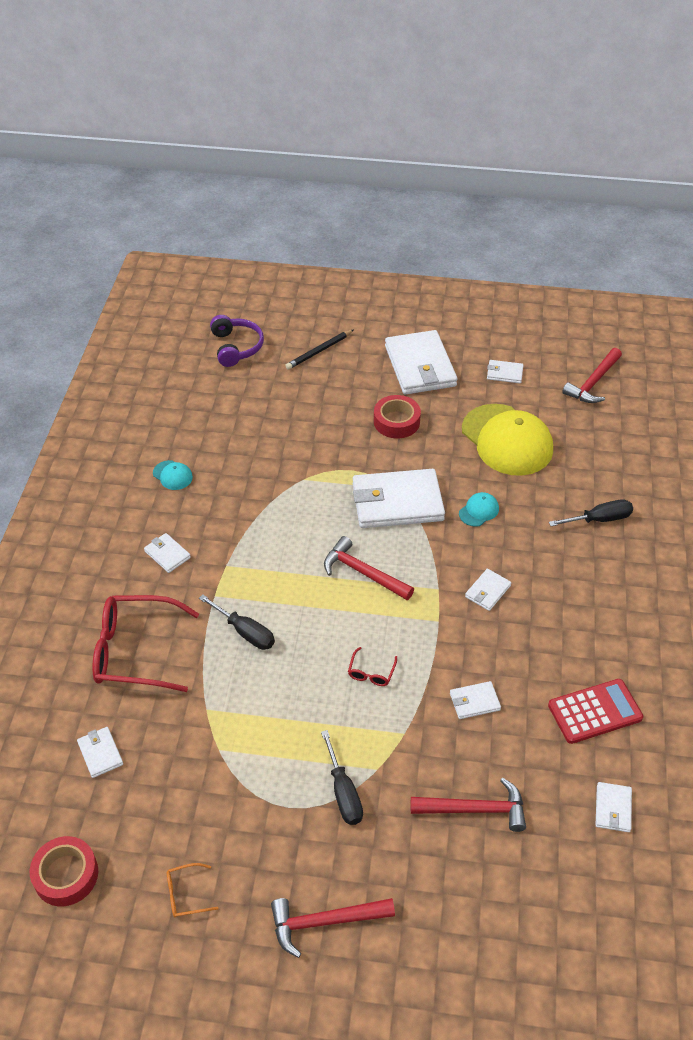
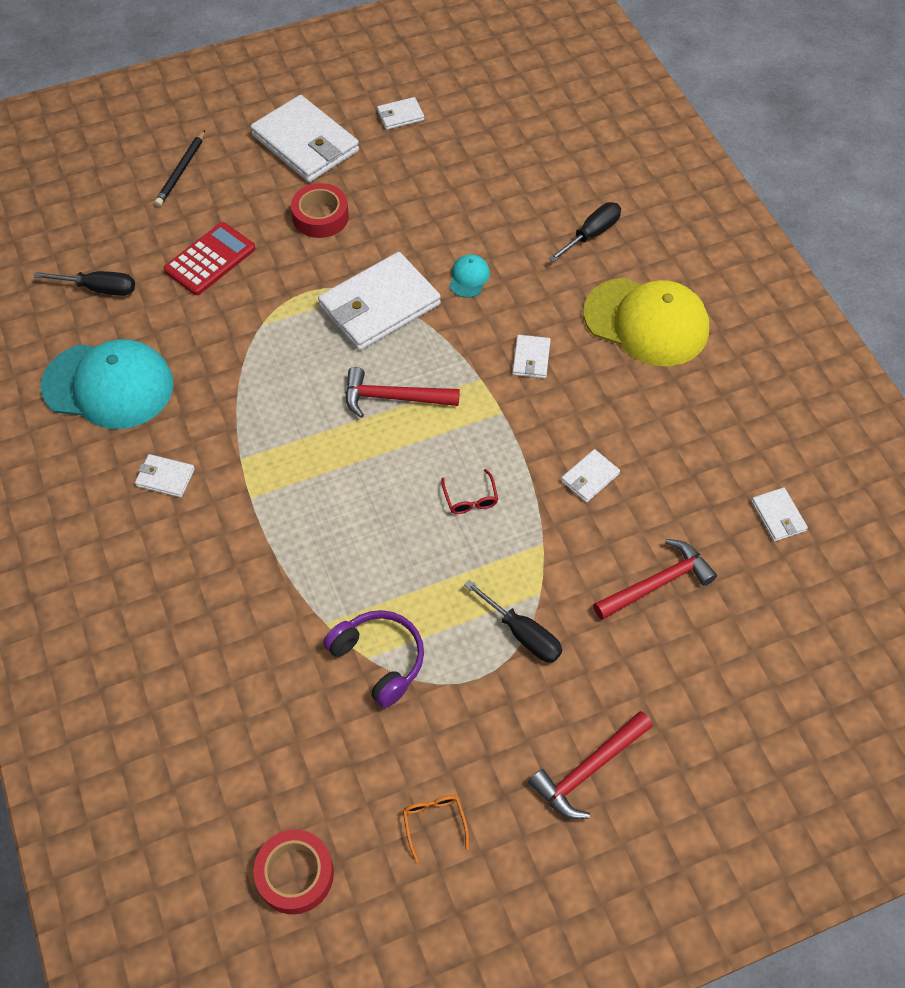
camera: 30 degrees left, 10 degrees up
(100, 753) = (242, 729): white wallet -> none
(134, 651) = (202, 601): red glasses -> none
(172, 475) = (108, 385): turquoise cap -> turquoise cap, size x2.42
(185, 894) = (434, 822): orange glasses -> orange glasses turned 120 degrees clockwise
(236, 347) = (80, 204): purple headphones -> purple headphones (379, 660)
(245, 632) = (311, 521): black screwdriver -> black screwdriver (99, 289)
(507, 440) = (449, 188): yellow cap -> yellow cap (646, 322)
(593, 383) = (497, 90): red hammer -> none
(595, 711) = (706, 431): red calculator -> red calculator (210, 259)

